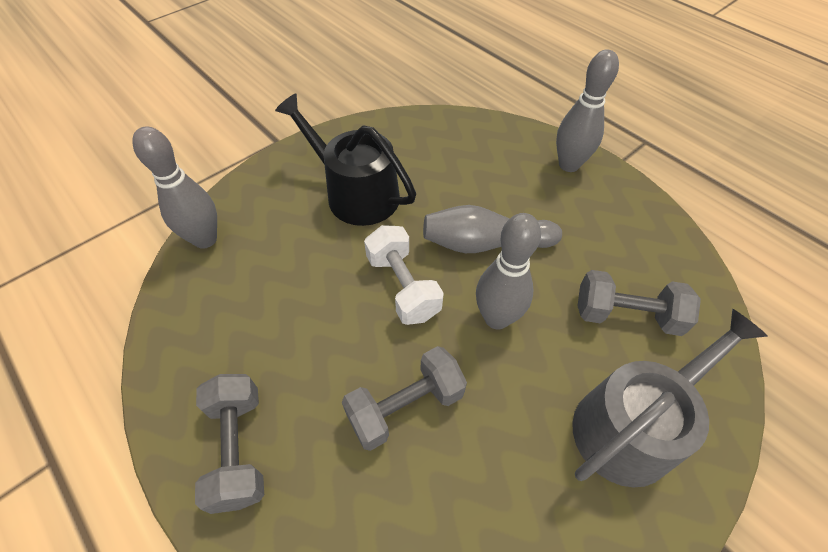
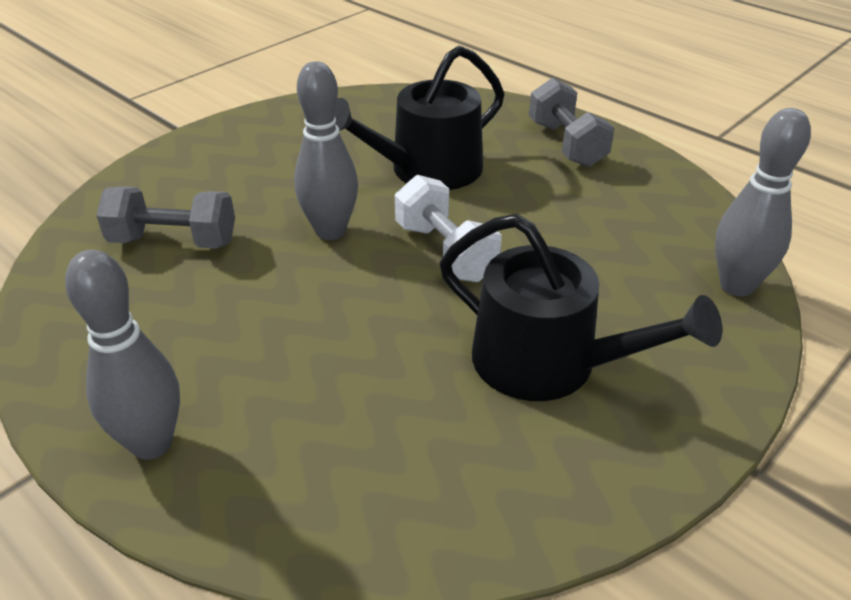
camera: 175 degrees right, 15 degrees down
(405, 406) = (427, 170): grey dumbbell -> black watering can
(484, 243) = (335, 304): grey bowling pin -> none
(632, 425) = (215, 170): grey watering can -> none

